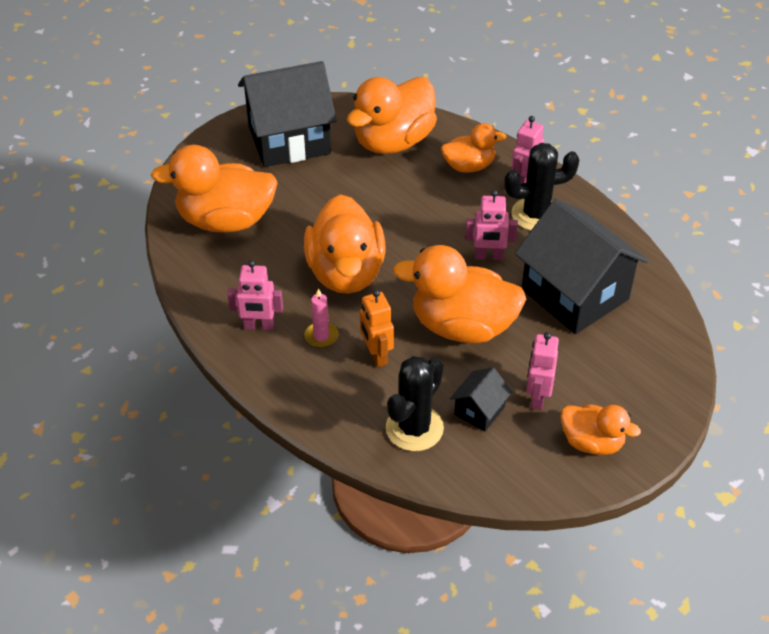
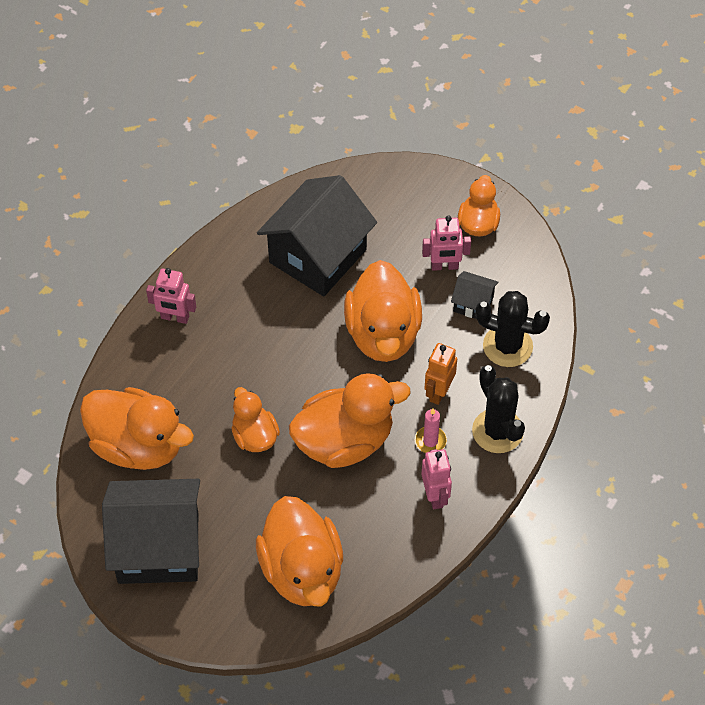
camera: 105 degrees left, 10 degrees up
(289, 140) = (158, 548): black house -> black house turned 60 degrees counterclockwise
(376, 355) = (438, 392): orange robot -> orange robot turned 150 degrees clockwise
(469, 166) = (162, 368): orange duck -> orange duck (254, 436)
(488, 256) = (288, 329): pink robot -> none
(536, 214) = (220, 300): black cactus -> black cactus (497, 431)

